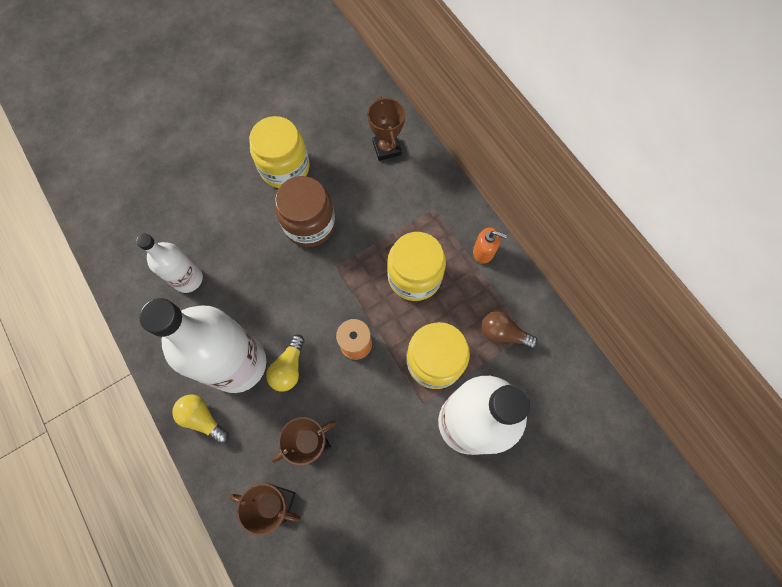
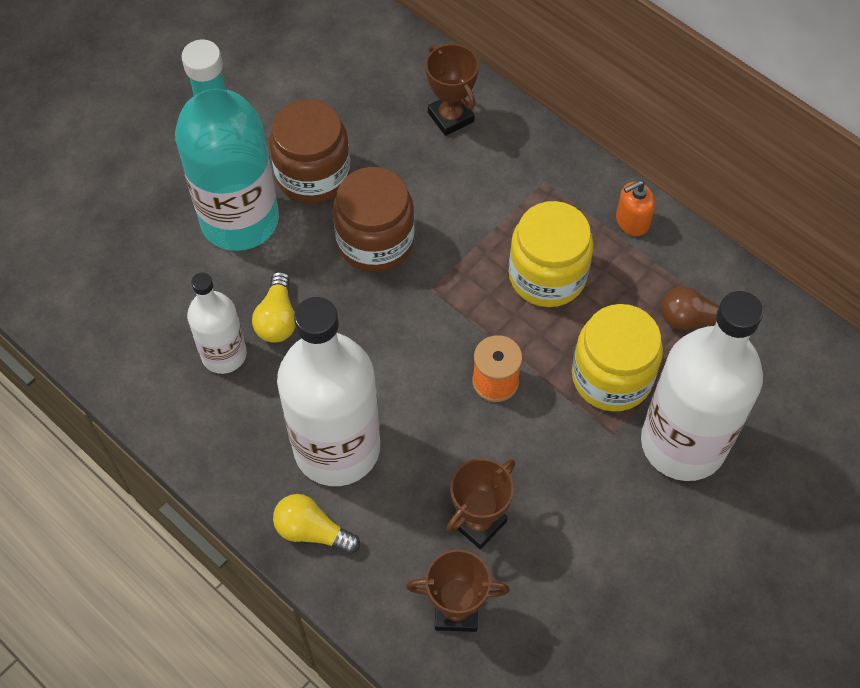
camera: 15 degrees left, 10 degrees down
(228, 188) = (240, 220): none -> turquoise bottle
(285, 168) = (313, 175): yellow jar -> brown jar
(289, 368) = (412, 435): yellow light bulb -> yellow light bulb (277, 318)
(484, 251) = (632, 221): orange soap dispenser -> orange soap dispenser turned 150 degrees clockwise

